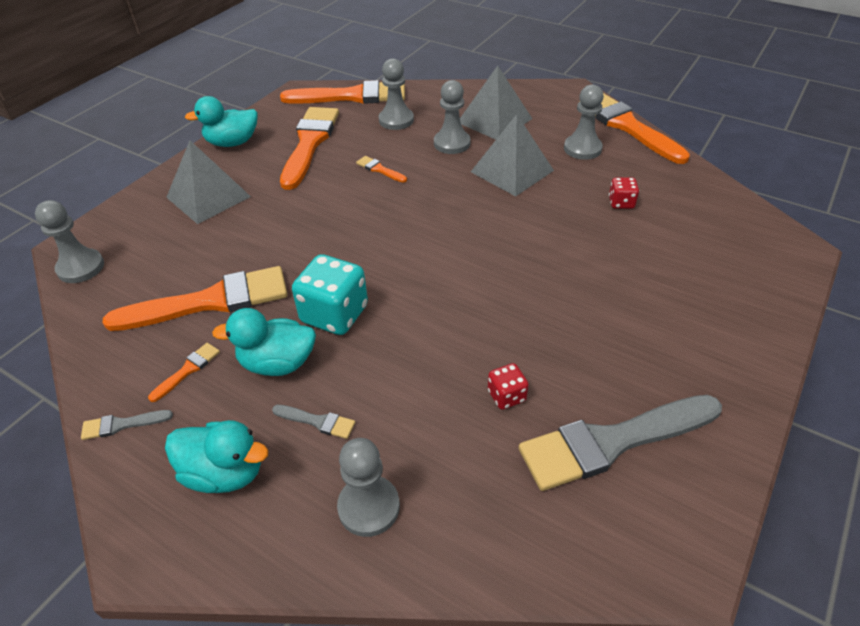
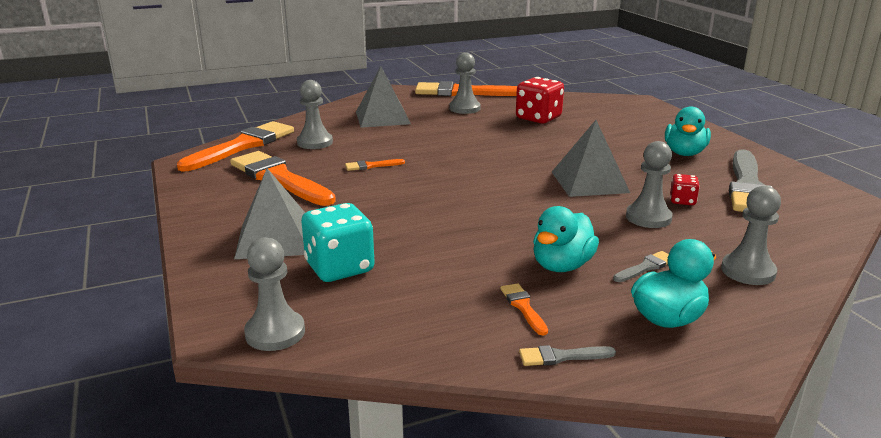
camera: 55 degrees left, 20 degrees down
(122, 425) = (561, 357): grey brush -> grey brush turned 60 degrees clockwise
(210, 301) = (440, 275): orange brush -> none
(232, 143) = (205, 207): turquoise duck -> turquoise duck (684, 153)
(334, 314) = (530, 229): turquoise dice -> turquoise dice (339, 268)
(452, 143) = (385, 136): grey pawn -> grey pawn (648, 217)
(512, 171) = (453, 131): grey pyramid -> grey pyramid (589, 182)
(621, 203) = (538, 118): red dice -> red dice, size x1.96

